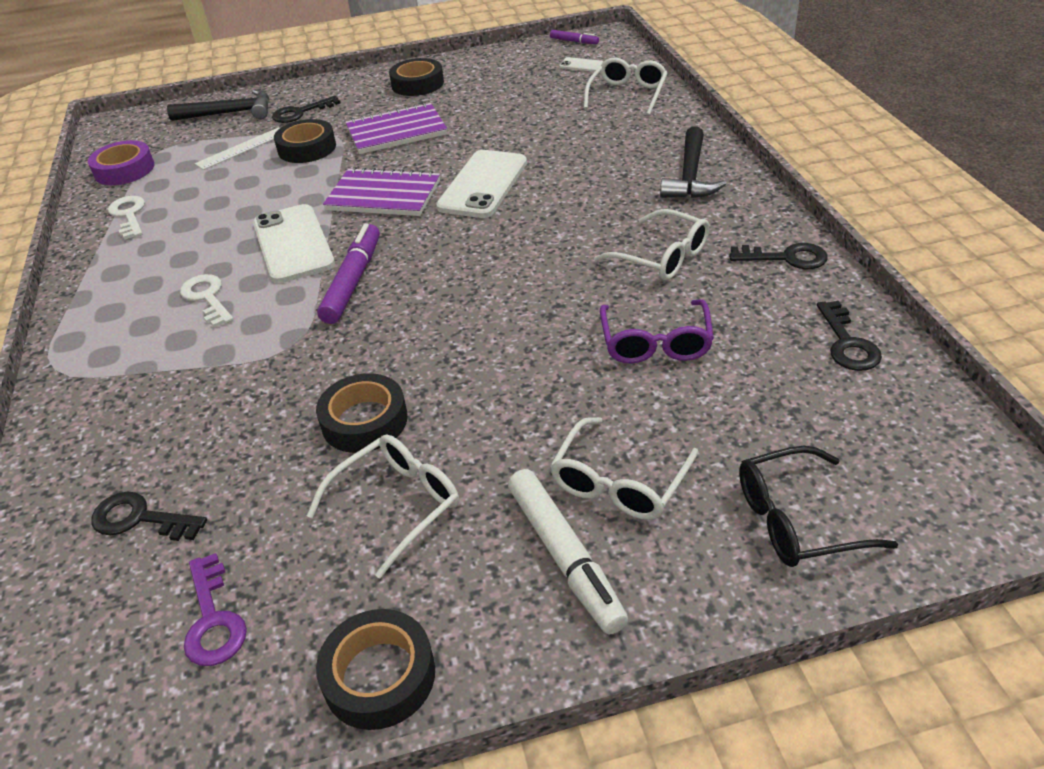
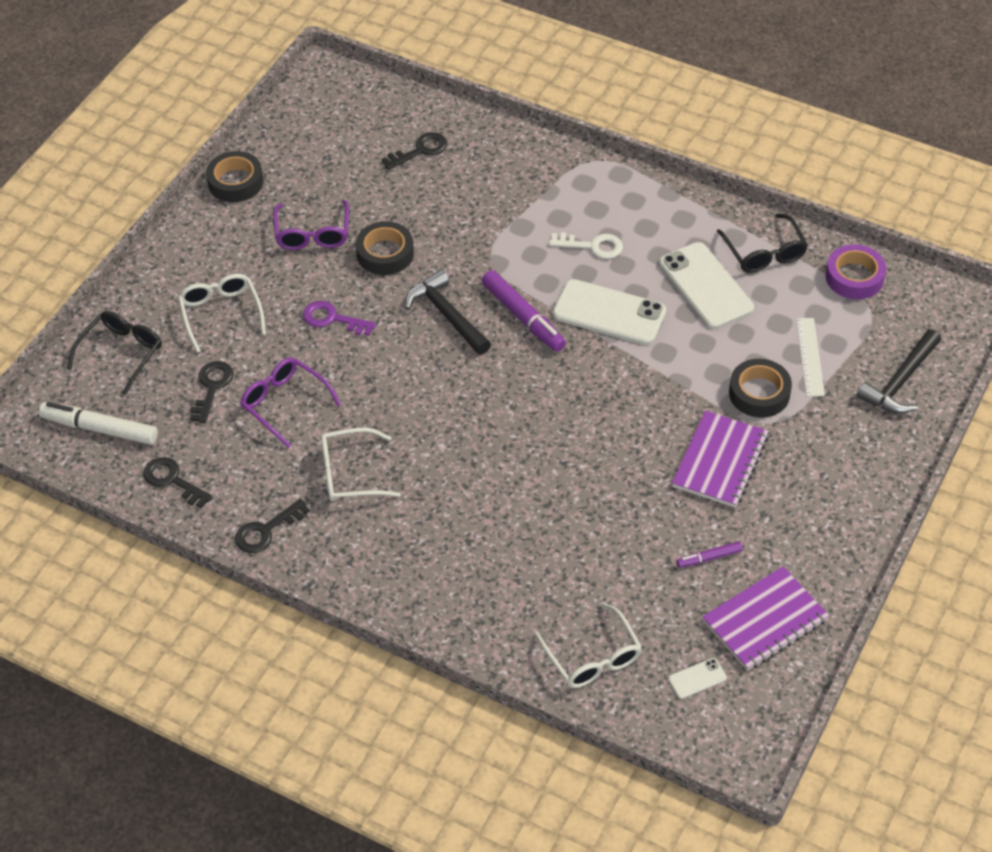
camera: 130 degrees right, 10 degrees up
(129, 215) = (764, 253): white key -> black glasses
(213, 619) = (327, 150): purple key -> purple key (333, 319)
(301, 112) = (842, 425): black key -> black key (212, 388)
(384, 195) = (617, 392): purple notebook -> purple notebook (765, 621)
(397, 505) = (312, 234): white glasses -> purple glasses
(417, 84) = (808, 535): black tape -> none
(483, 184) = (561, 454): white phone -> white phone (705, 286)
(565, 556) = (211, 267): white marker -> white marker (100, 429)
(574, 41) = (764, 721): purple marker -> purple marker (709, 558)
(690, 176) = (415, 575): black hammer -> black hammer (446, 315)

